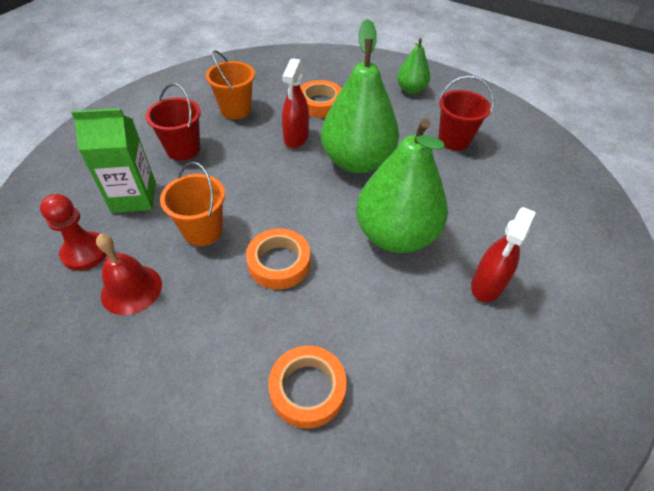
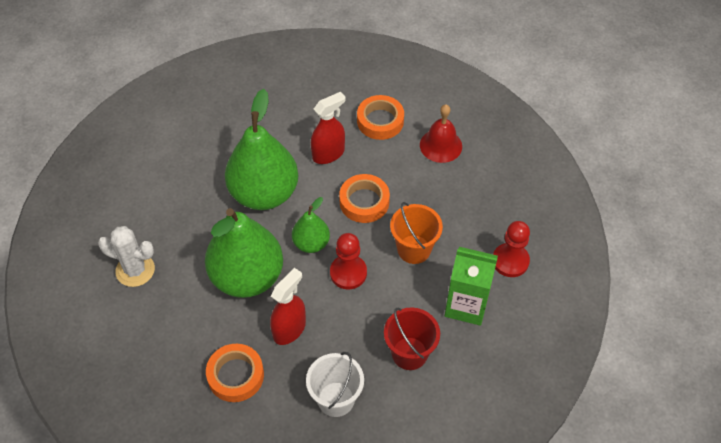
camera: 155 degrees left, 5 degrees up
(131, 289) = (477, 218): red bell -> red bell (441, 145)
(235, 110) = (336, 399): orange bucket -> white bucket
(264, 190) = (348, 273): none -> red pawn
(411, 89) = (116, 362): green pear -> green pear (311, 243)
(454, 140) = (135, 270): red bucket -> white cactus
(486, 285) = (228, 137): red spray bottle -> red spray bottle (328, 154)

